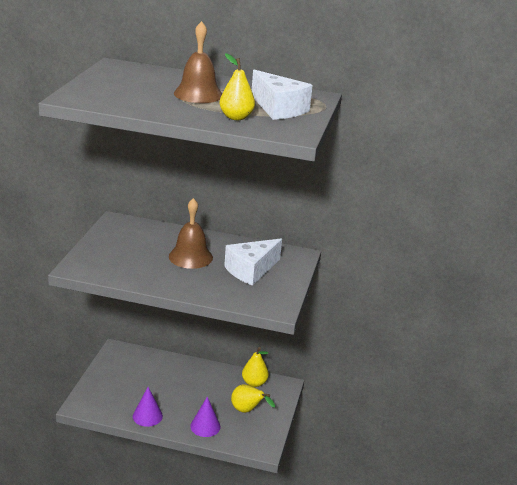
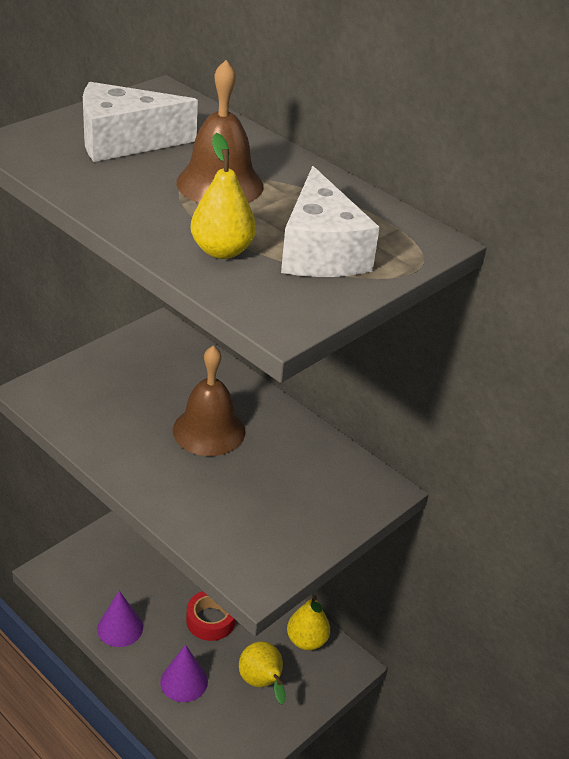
camera: 30 degrees right, 10 degrees up
(195, 393) = (210, 620): none -> red tape
(251, 270) = (278, 490): white cheese -> white cheese (124, 142)

